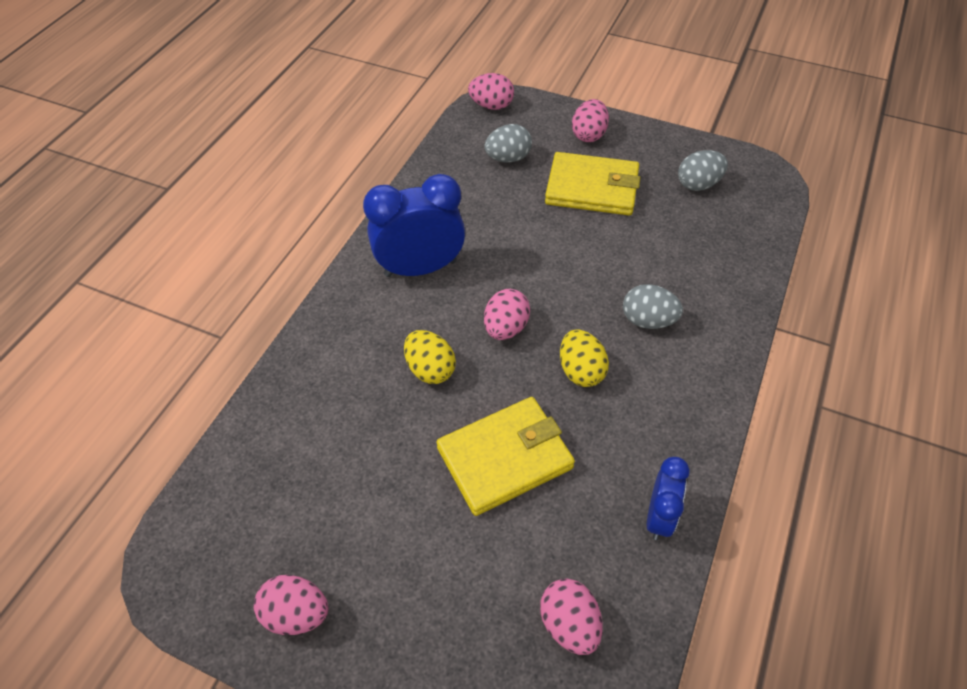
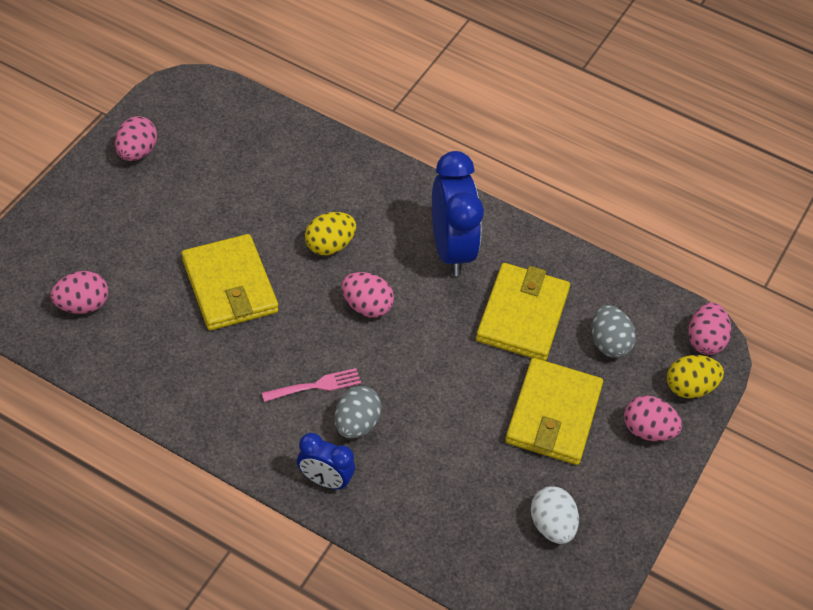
camera: 90 degrees right, 0 degrees up
(490, 212) = (522, 315): none -> yellow wallet
(581, 371) = (306, 356): yellow egg -> yellow egg (689, 387)
(615, 359) = (315, 386): none -> pink fork
(659, 516) = (150, 382): blue clock -> blue clock (325, 480)
(698, 184) = (551, 525): grey egg -> white egg

